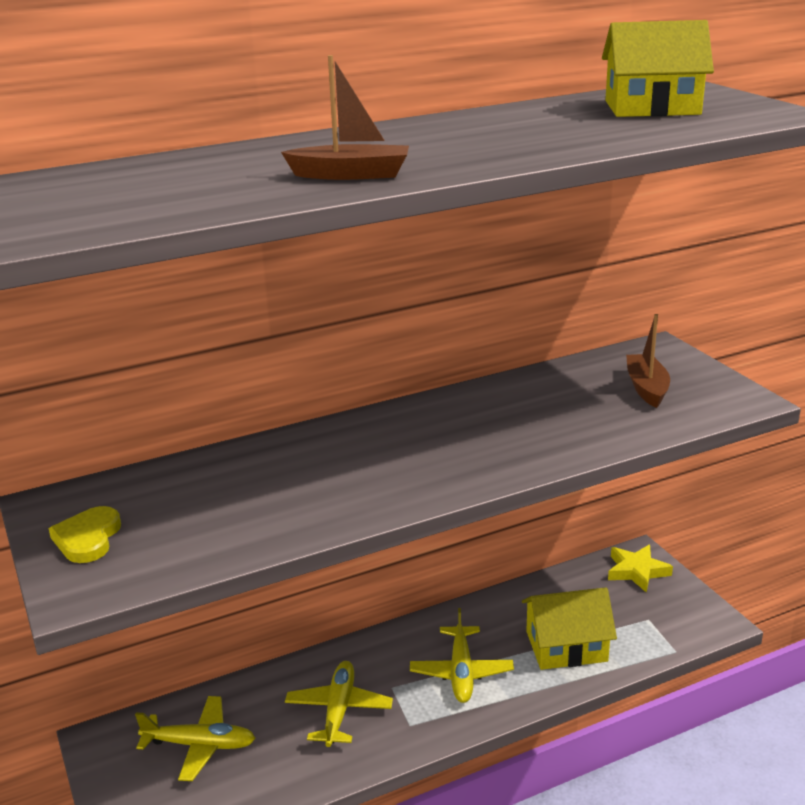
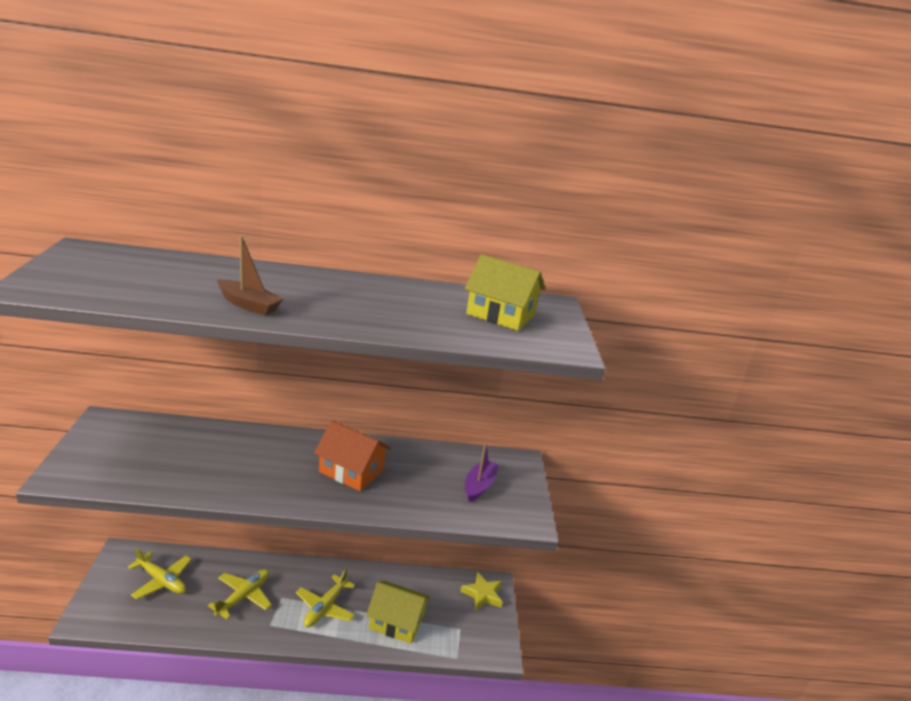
camera: 20 degrees right, 0 degrees up
(88, 538) = (97, 448): yellow heart -> none
(477, 430) = (351, 470): none -> orange house
(646, 388) = (479, 486): brown boat -> purple boat

